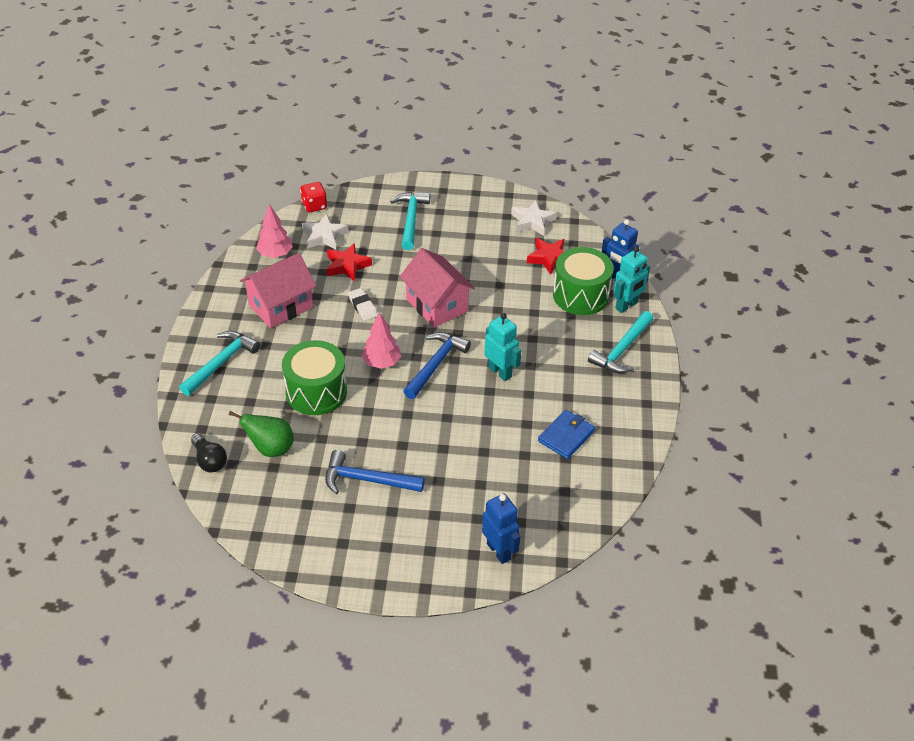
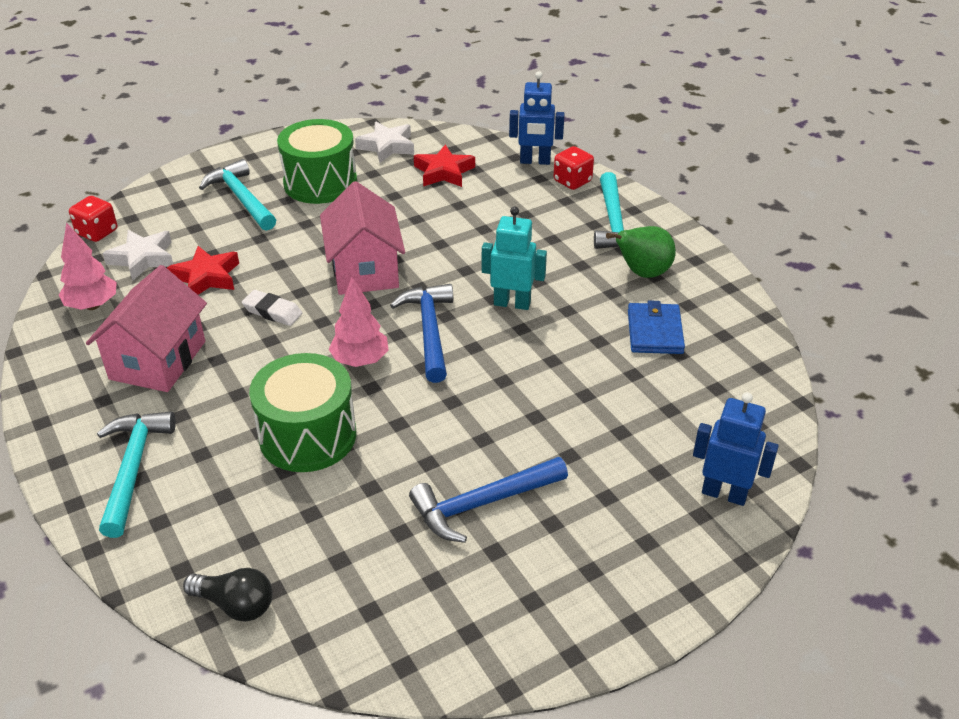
camera: 35 degrees left, 5 degrees down
(271, 449) = (313, 538): green pear -> green pear (642, 273)
(437, 305) = (364, 270): pink house -> pink house turned 60 degrees clockwise
(580, 295) = (515, 192): green drum -> green drum (320, 183)
(626, 306) = (572, 181): turquoise robot -> red dice

